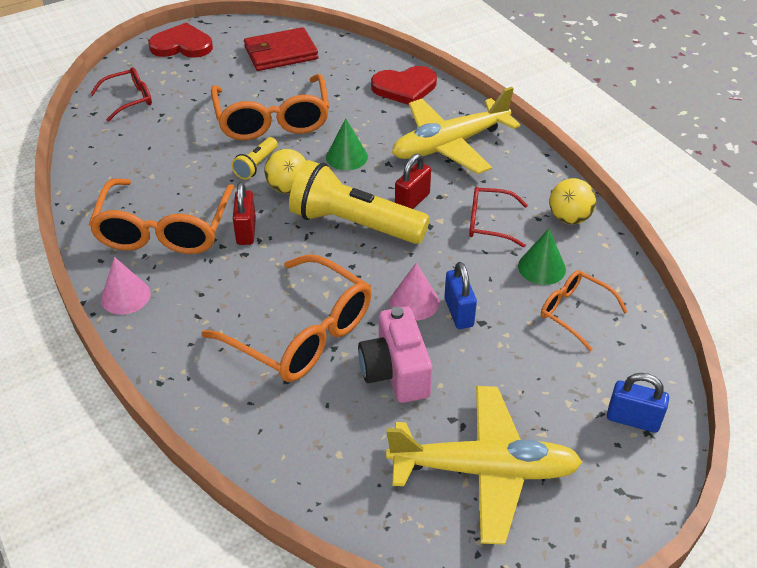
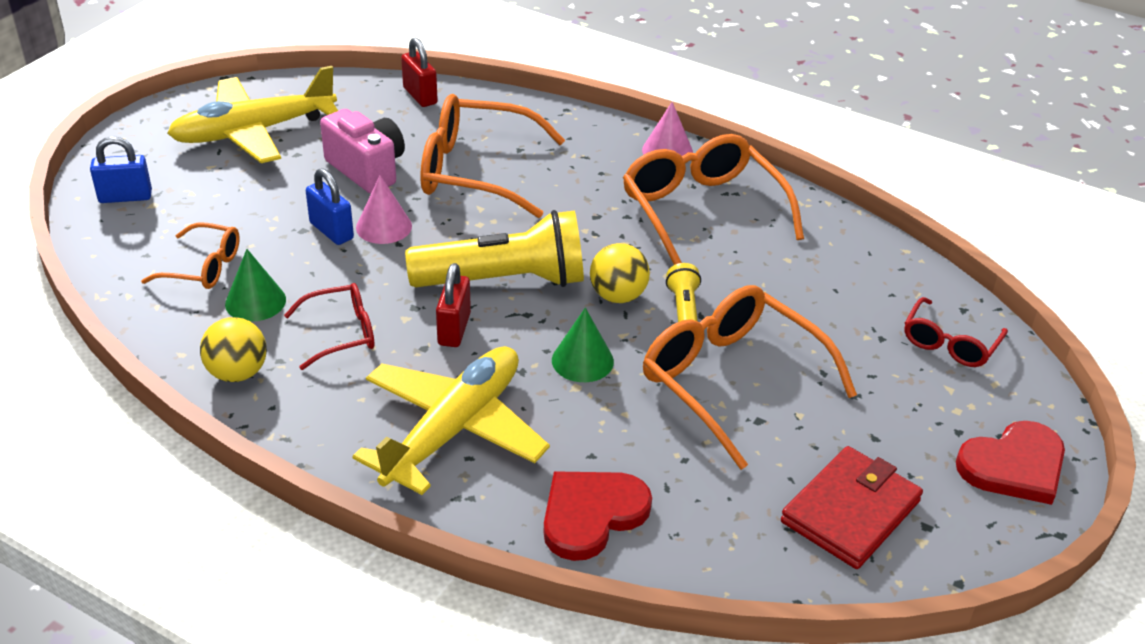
camera: 150 degrees right, 5 degrees down
(246, 231) = (617, 236): red padlock -> red padlock (420, 96)

